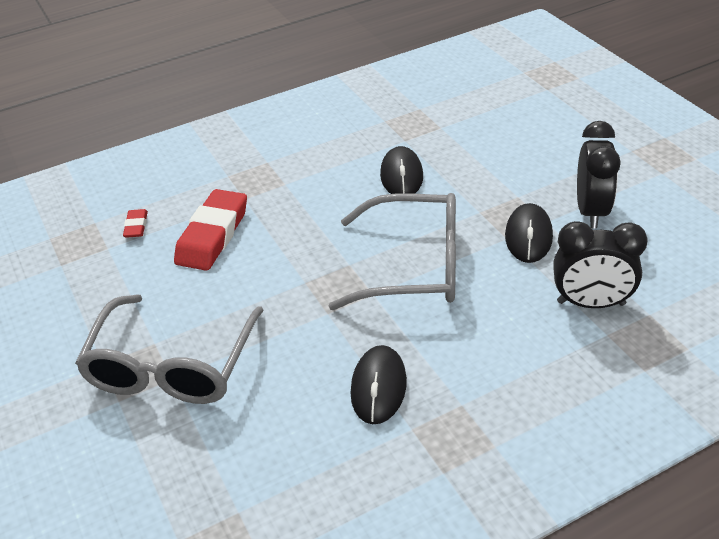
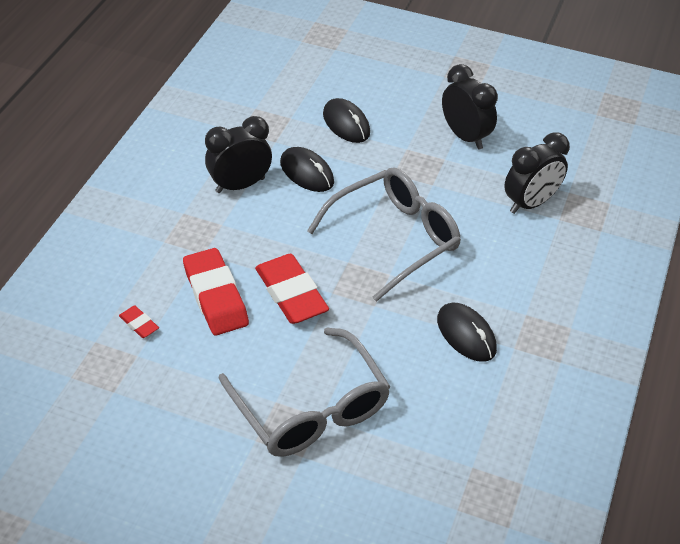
camera: 45 degrees left, 5 degrees up
(271, 265) = (291, 293): none -> red eraser
(335, 161) = (240, 185): none -> black clock
(528, 236) = (445, 176): black mouse -> black mouse (346, 124)

